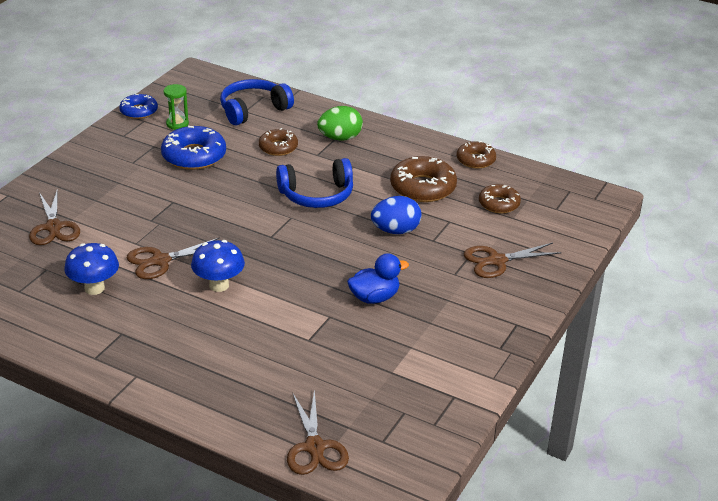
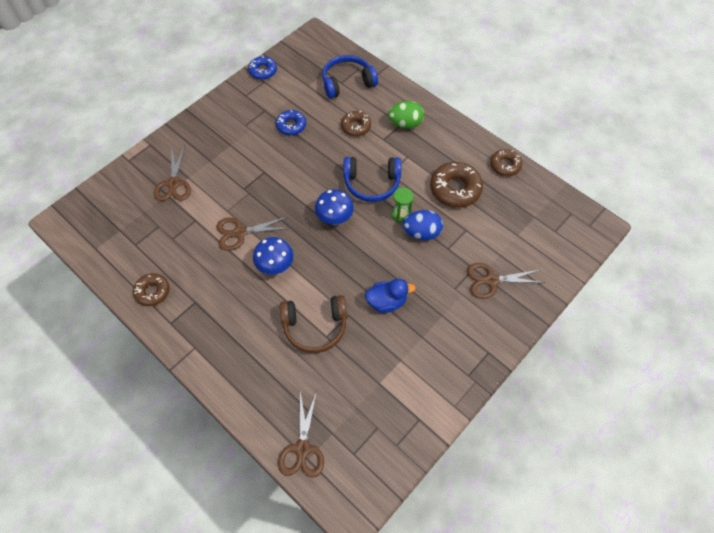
camera: 15 degrees right, 25 degrees up
(94, 288) = (187, 252): blue mushroom -> blue mushroom (334, 218)
(177, 124) = (287, 89): green hourglass -> green hourglass (401, 214)
(194, 156) = (291, 125): blue donut -> blue donut, size x0.62
(291, 333) = (315, 327): none -> brown headphones
(499, 204) = (510, 218): brown donut -> brown donut (152, 292)

